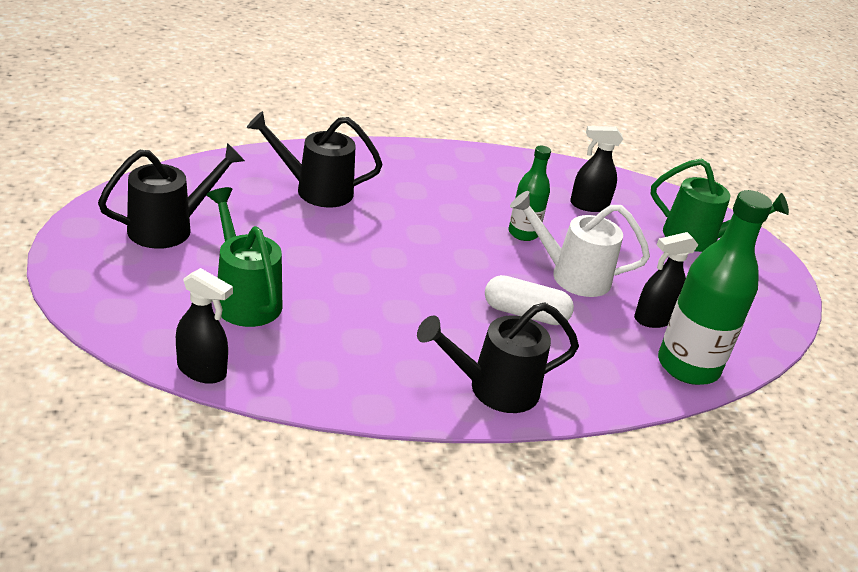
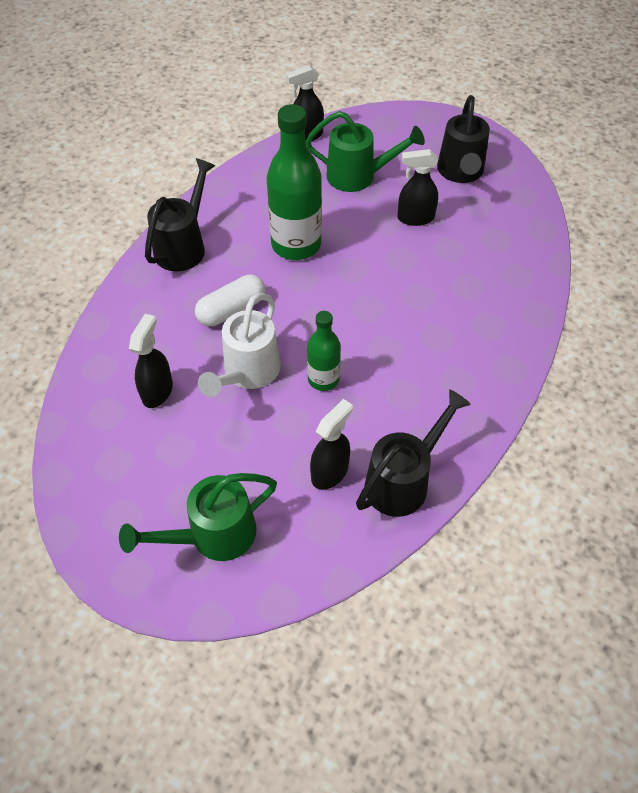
camera: 135 degrees right, 20 degrees up
(275, 239) = (415, 218): none -> black spray bottle
(315, 190) = (470, 271): black watering can -> black watering can (403, 480)
(571, 275) = (247, 373): white watering can -> white watering can turned 150 degrees clockwise
(688, 366) = (100, 370): green bottle -> green bottle (296, 244)

